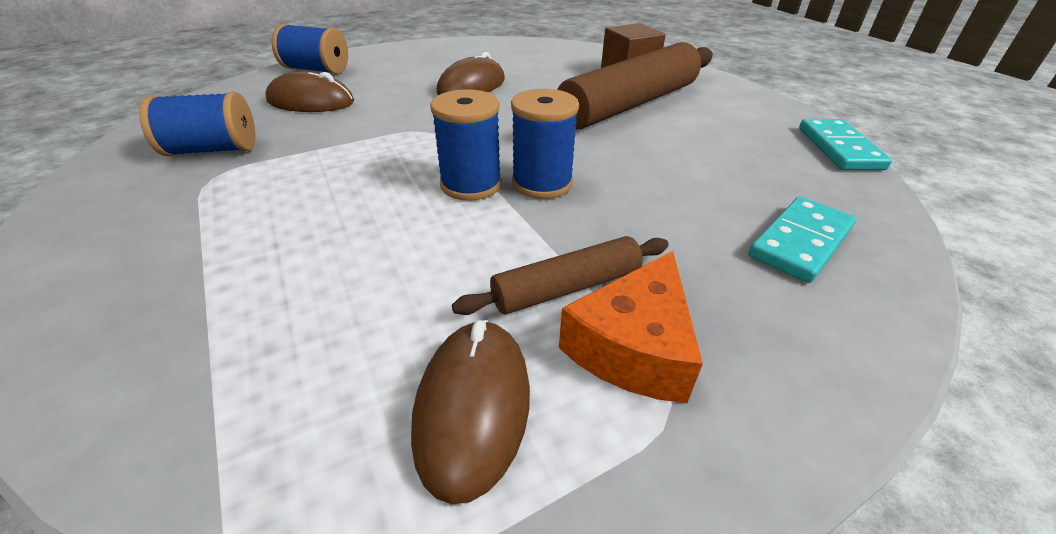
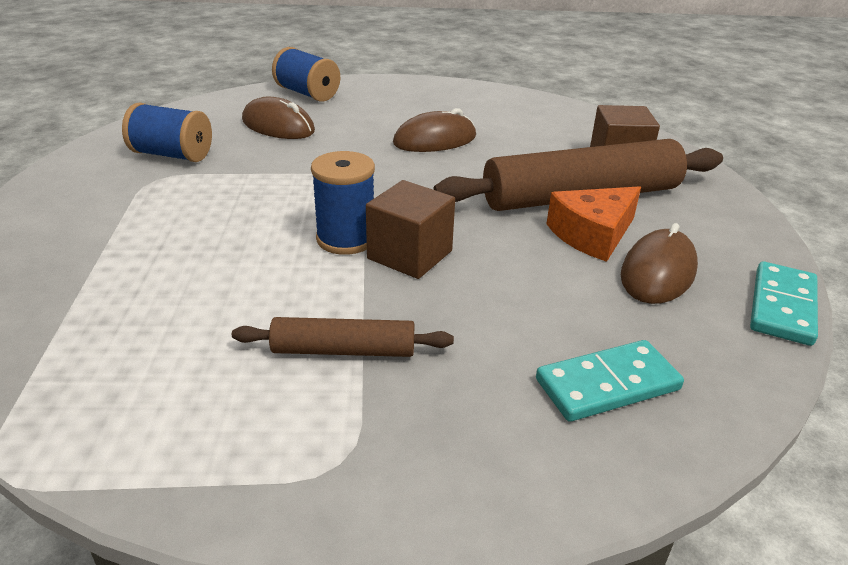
camera: 25 degrees right, 5 degrees down
(473, 407) = (198, 408): brown mouse -> brown mouse (658, 272)
(542, 183) = (410, 255): blue spool -> brown cube
(633, 346) = (351, 413): orange cheese -> orange cheese (593, 235)

